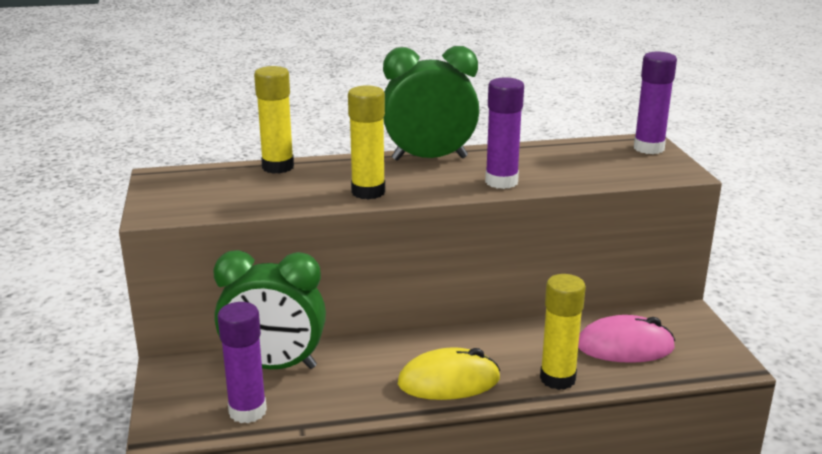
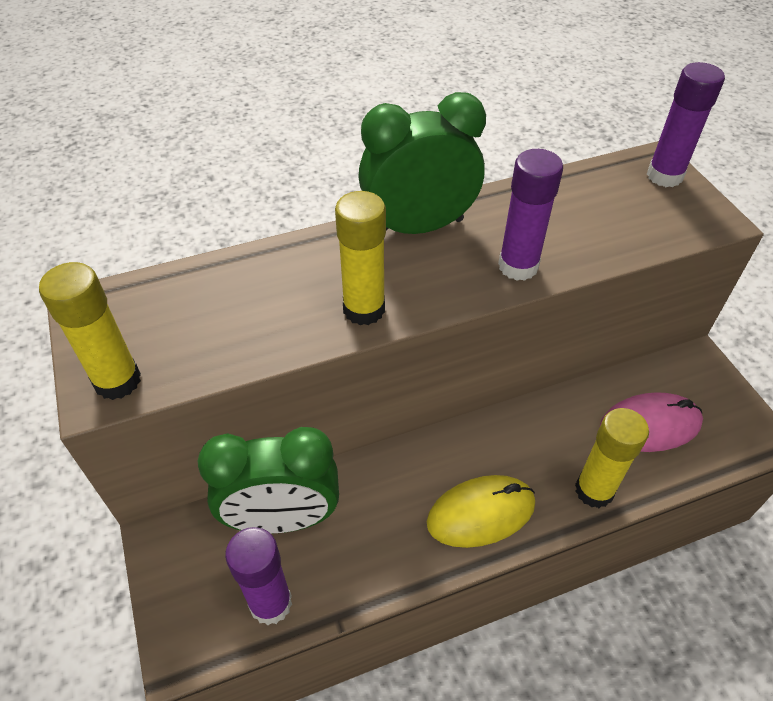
camera: 10 degrees left, 25 degrees up
(278, 167) = (236, 268): yellow glue stick -> yellow glue stick (117, 381)

